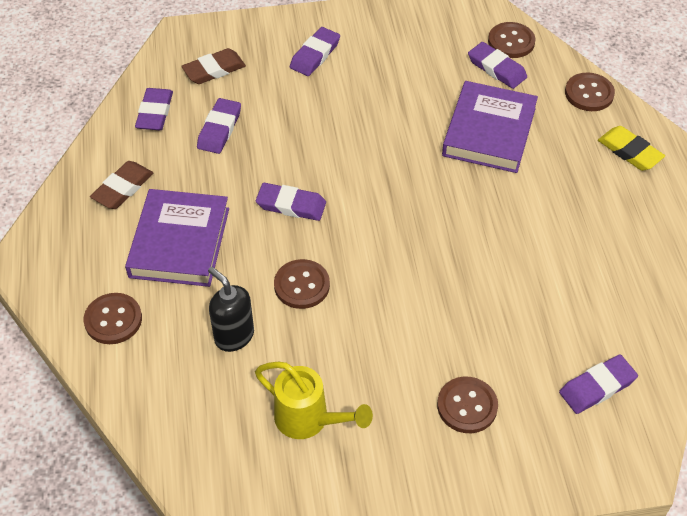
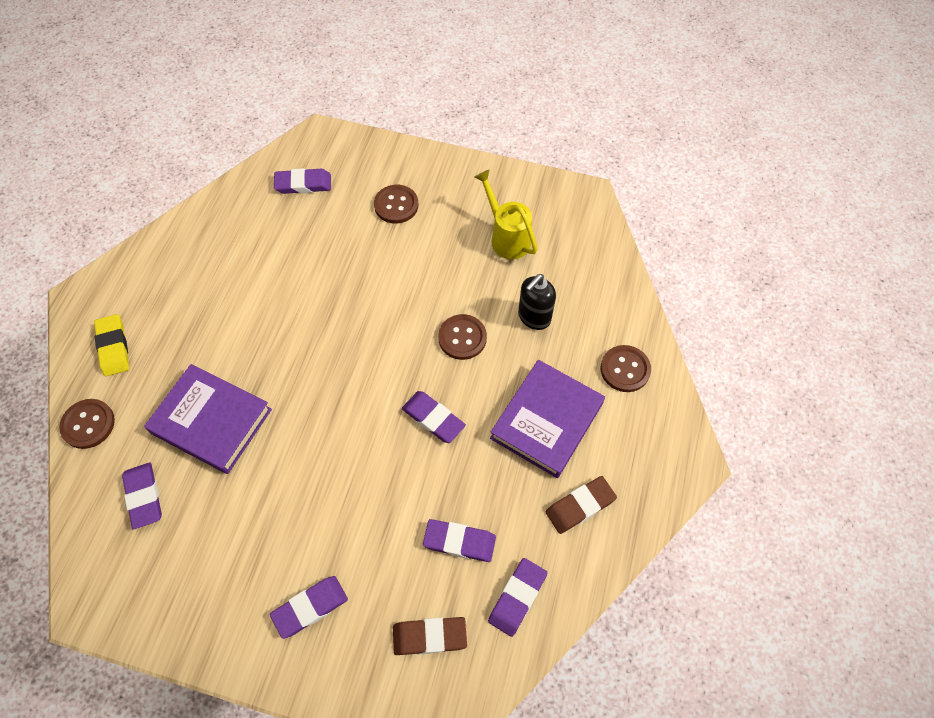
camera: 155 degrees left, 10 degrees up
(219, 129) = (459, 541): purple eraser -> purple eraser turned 60 degrees clockwise
(234, 336) = (534, 317): black soap dispenser -> black soap dispenser turned 60 degrees clockwise
(489, 132) = (211, 421): purple book -> purple book turned 75 degrees clockwise
(511, 42) = (100, 527): brown button -> none

